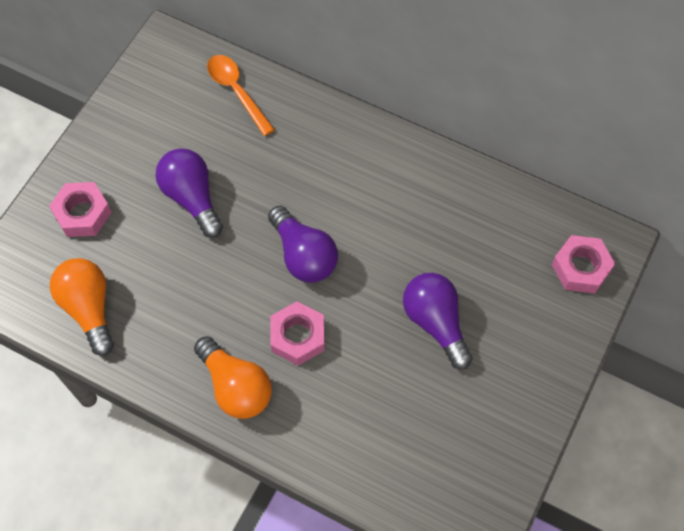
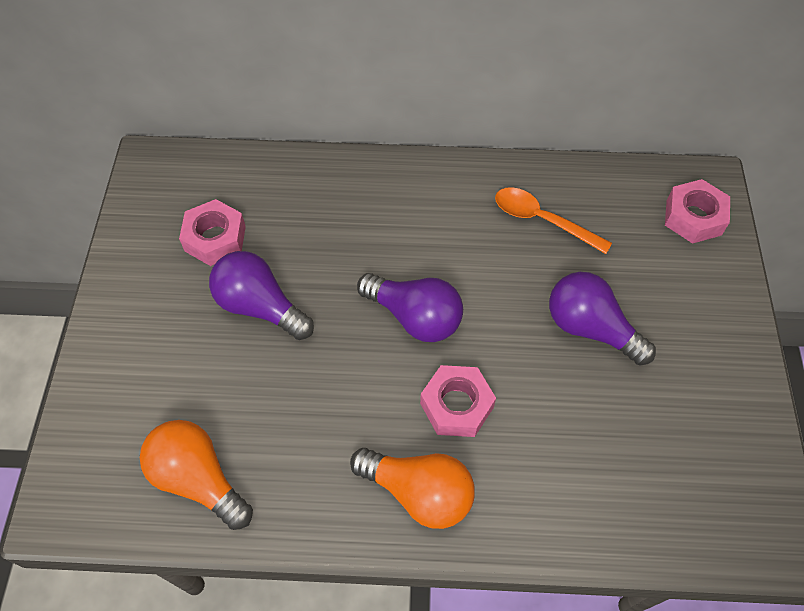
camera: 25 degrees left, 5 degrees down
(82, 213) = (140, 374): pink nut -> pink nut (215, 238)
(237, 91) = (254, 182): orange spoon -> orange spoon (542, 220)

